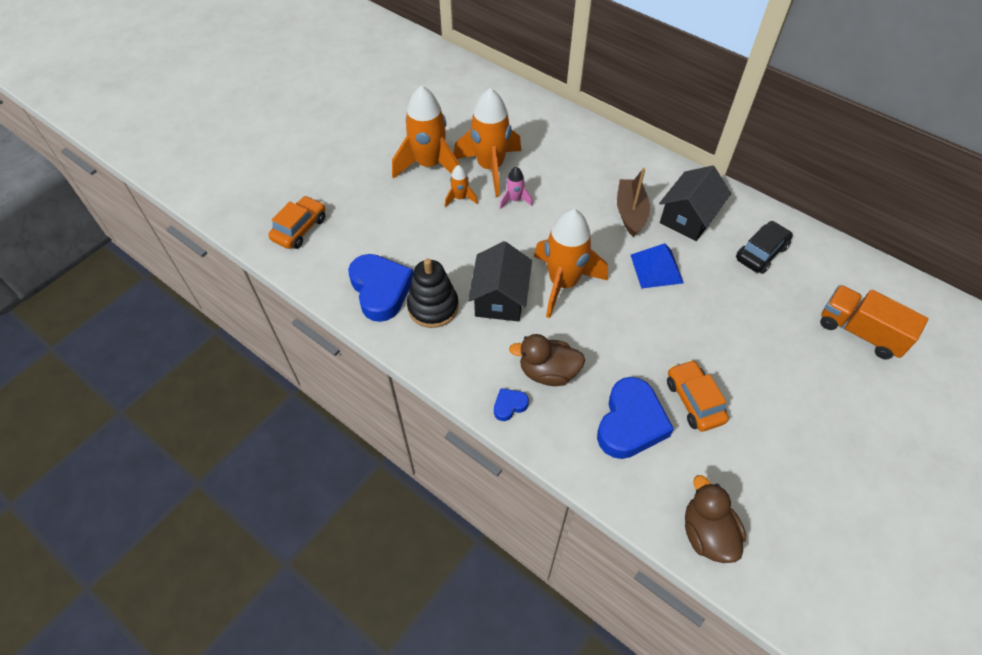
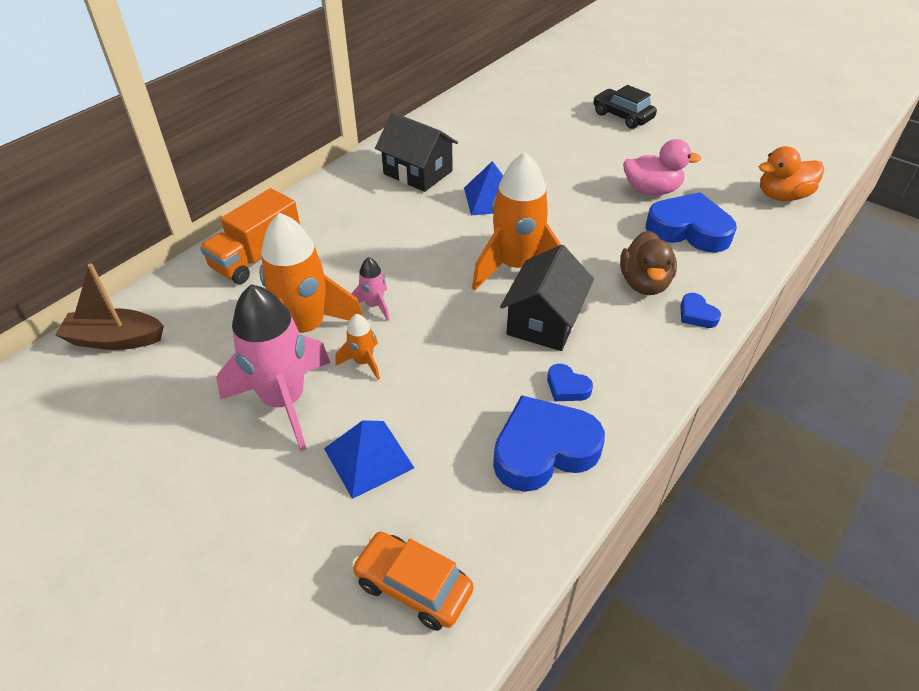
camera: 90 degrees left, 10 degrees down
(383, 206) = (368, 458): none -> blue pyramid
(429, 165) = (284, 401): orange rocket -> pink rocket
(433, 307) = (567, 387): black stacking toy -> blue heart
(500, 298) = (544, 321): black house -> black house turned 75 degrees counterclockwise
(630, 213) = (407, 210): brown boat -> brown boat (115, 339)
(694, 401) = (651, 190): orange car -> pink duck
(707, 533) = (782, 196): brown duck -> orange duck
(761, 253) = (468, 136): black car -> black car (622, 116)
(860, 332) = (556, 100): orange truck -> orange truck (257, 257)

